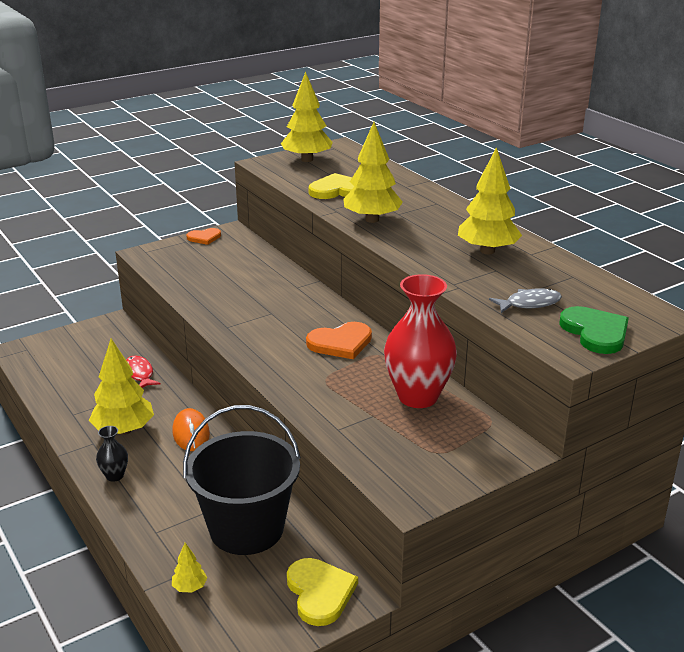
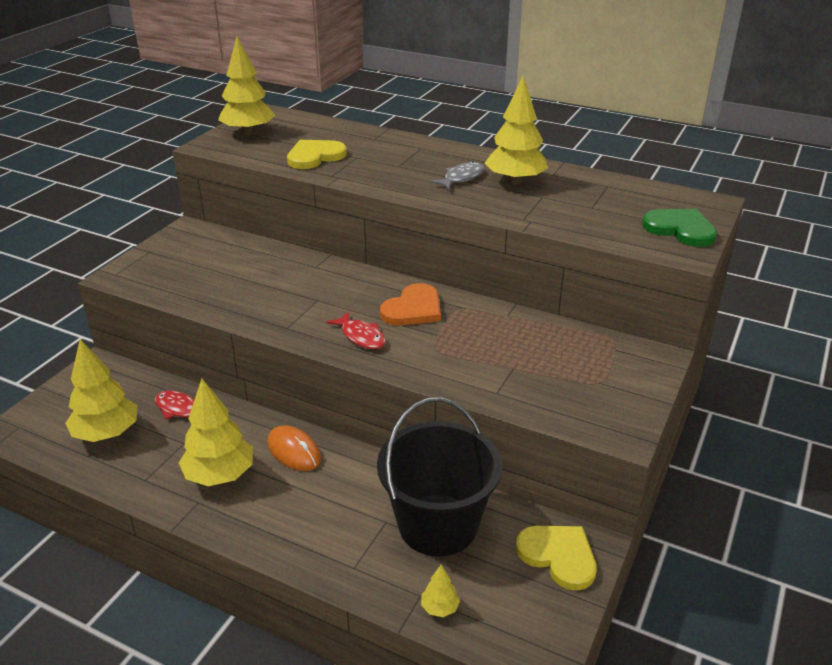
camera: 30 degrees left, 5 degrees up
(114, 476) = (255, 527): black vase -> none
(204, 237) = (166, 242): orange heart -> none
(276, 351) = (361, 336): none -> red fish
(372, 219) = (381, 177): yellow tree -> yellow tree (106, 434)
(418, 396) = (532, 337): red vase -> none
(529, 304) = (603, 219): grey fish -> grey fish (461, 178)

